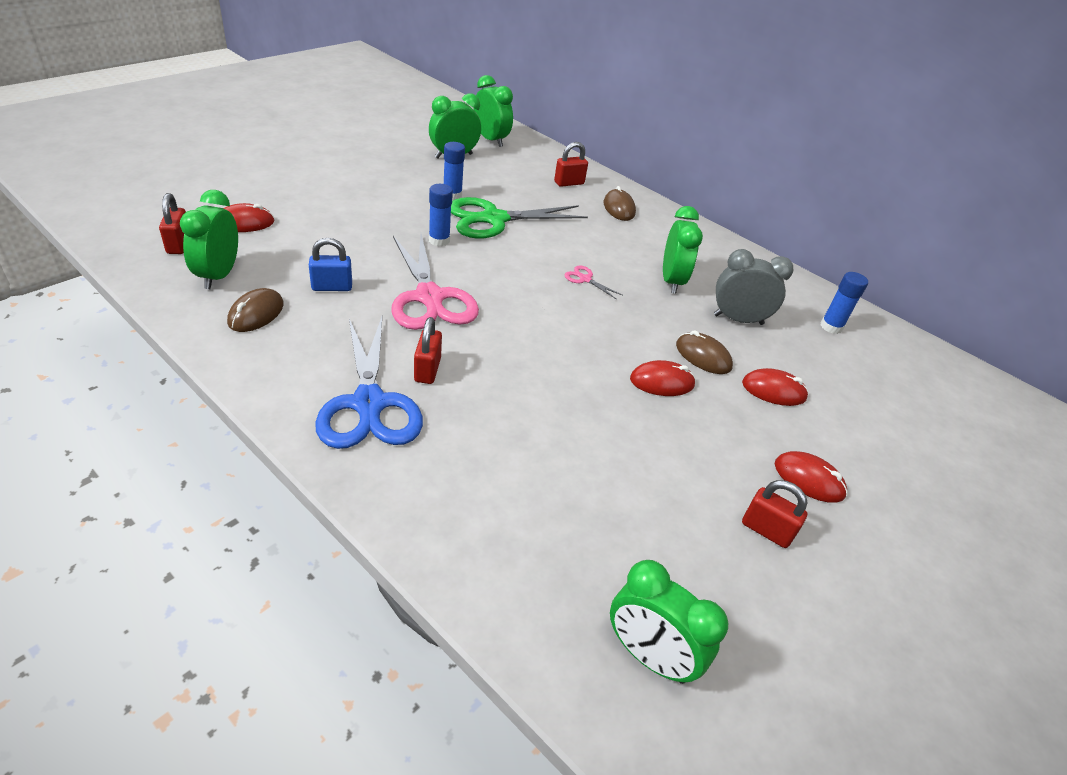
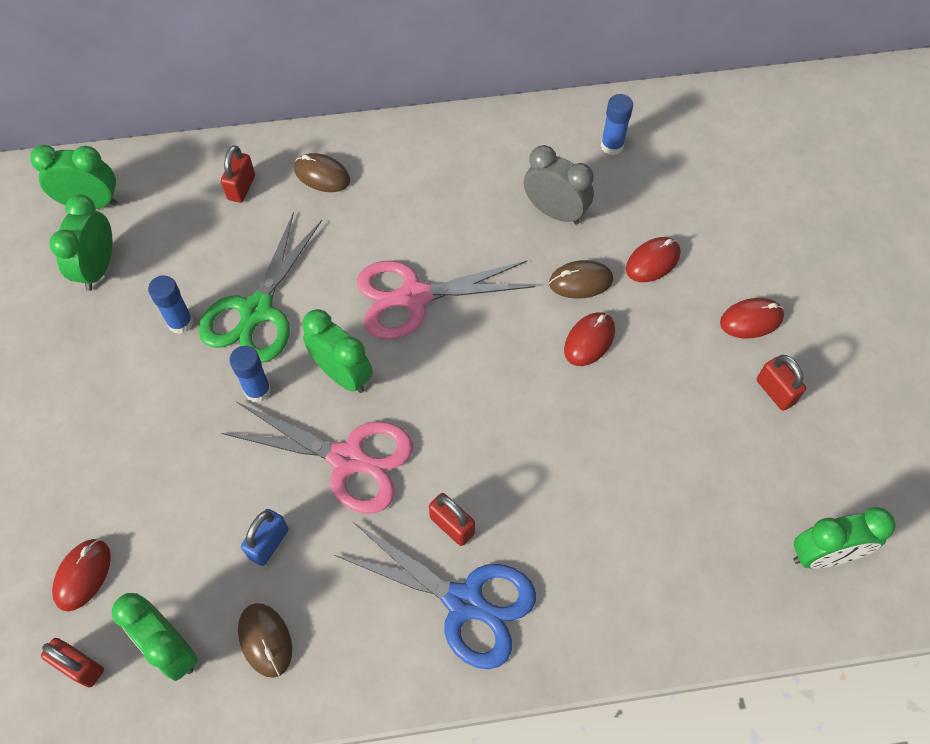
camera: 45 degrees left, 20 degrees up
(585, 279) = (414, 297): pink scissors -> pink scissors, size x2.47
(671, 281) = (468, 222): green clock -> green clock (342, 374)
(738, 319) = (555, 212): grey clock -> grey clock turned 75 degrees clockwise
(766, 530) = (775, 391): red padlock -> red padlock turned 75 degrees clockwise

